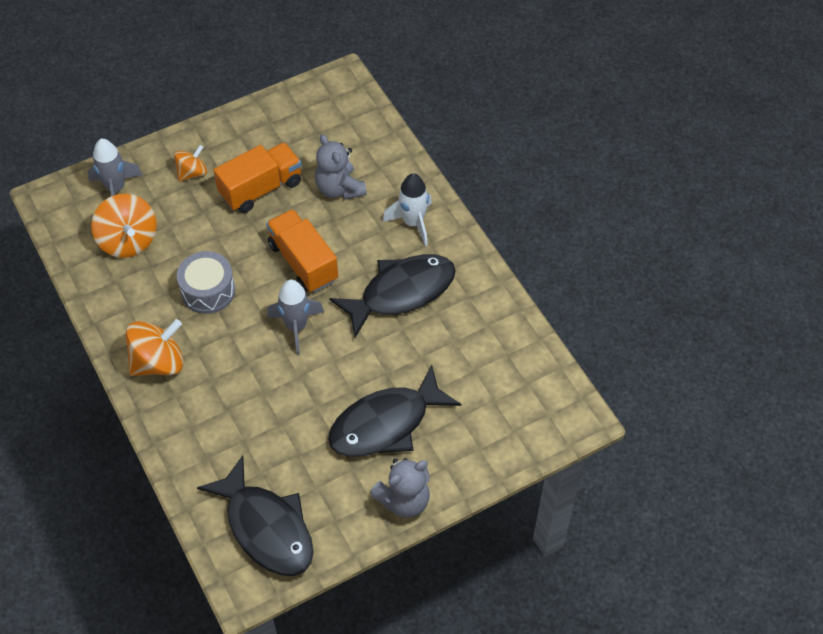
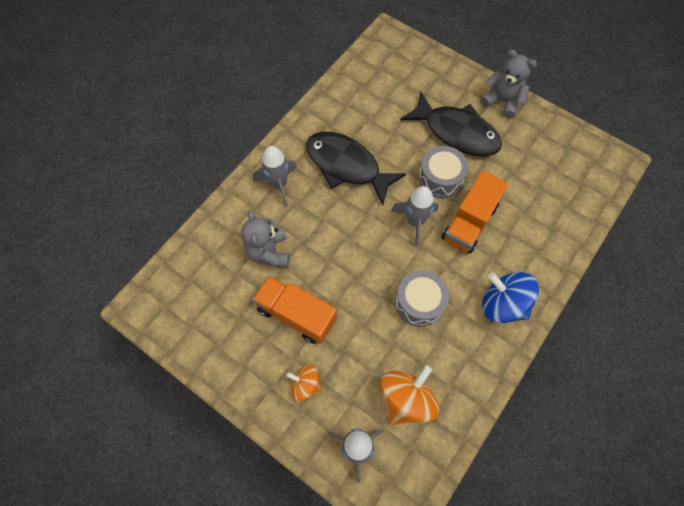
camera: 115 degrees left, 10 degrees up
(158, 362) = (503, 304): orange spinning top -> blue spinning top
(266, 528) = (573, 167): black fish -> none
(303, 262) = (354, 244): orange truck -> orange truck (469, 222)
(334, 376) = (440, 178): none -> grey drum
(339, 189) = (268, 252): grey teddy bear -> grey teddy bear turned 135 degrees clockwise
(413, 223) = (278, 184): white rocket -> grey rocket

